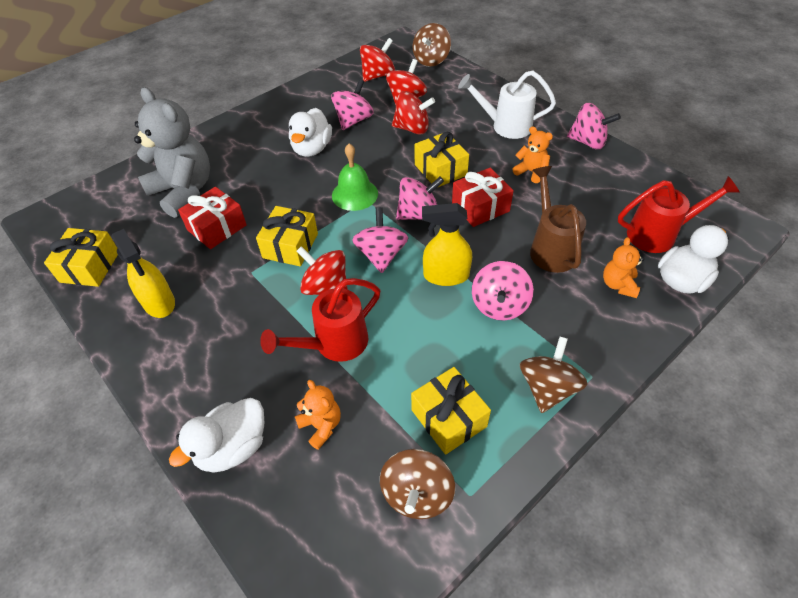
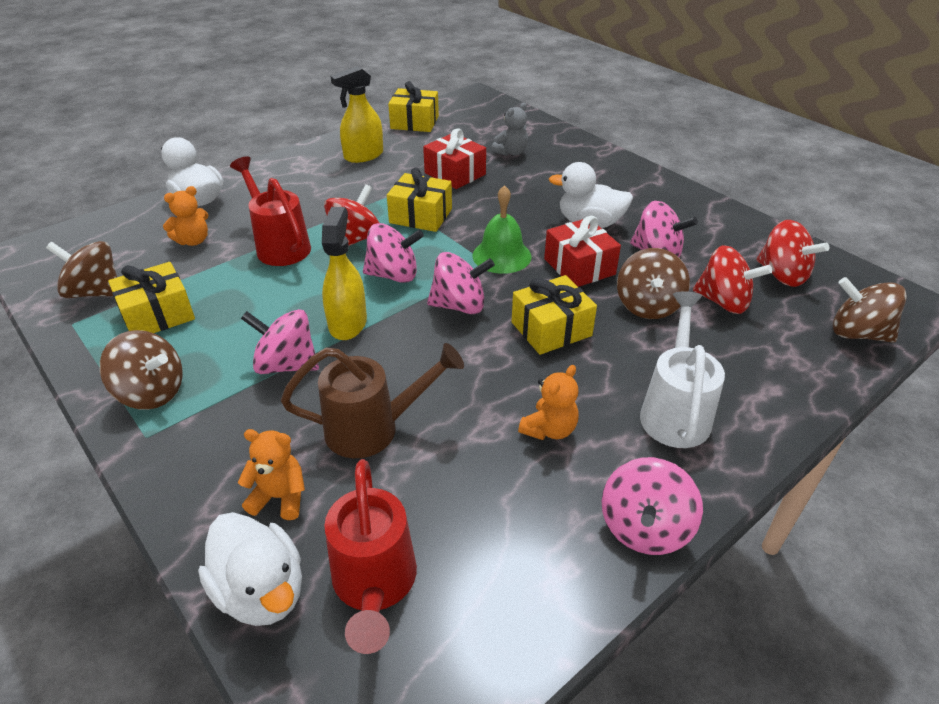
camera: 90 degrees right, 10 degrees down
(184, 191) = (511, 152): grey teddy bear -> grey teddy bear, size x0.46
(412, 128) = (648, 306): red spinning top -> brown spinning top
(419, 214) = (459, 305): pink spinning top -> pink spinning top turned 75 degrees counterclockwise
(480, 207) = (468, 363): red gift -> red gift (579, 267)

